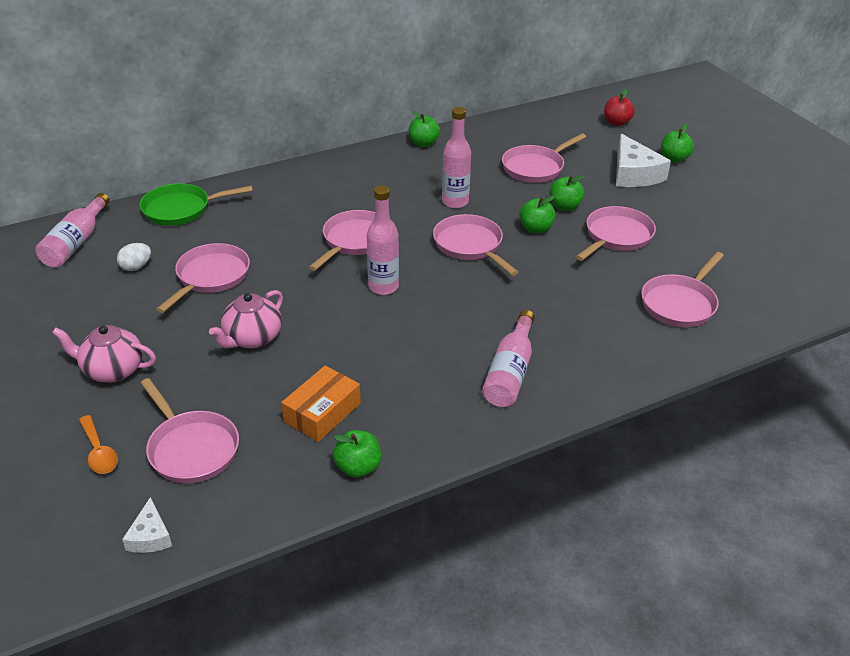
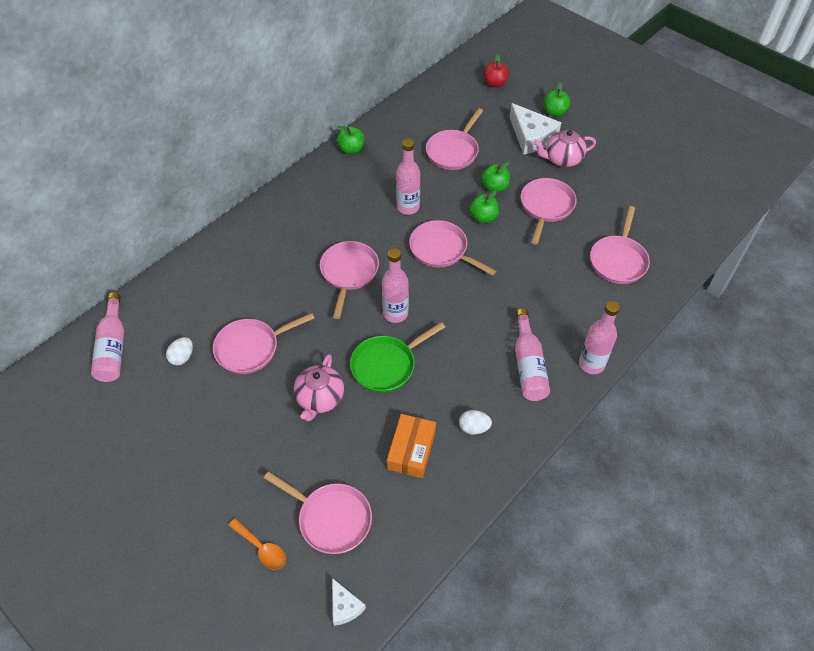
camera: 20 degrees left, 15 degrees up
(112, 370) = (225, 468): pink teapot -> pink teapot (562, 159)
(181, 209) = (184, 283): green pan -> green pan (387, 365)
(210, 277) = (251, 348): pink pan -> pink pan turned 120 degrees counterclockwise
(358, 467) = (462, 490): green apple -> none
(408, 412) = (474, 428): none -> white egg
(590, 392) = (591, 364): none -> pink bottle

